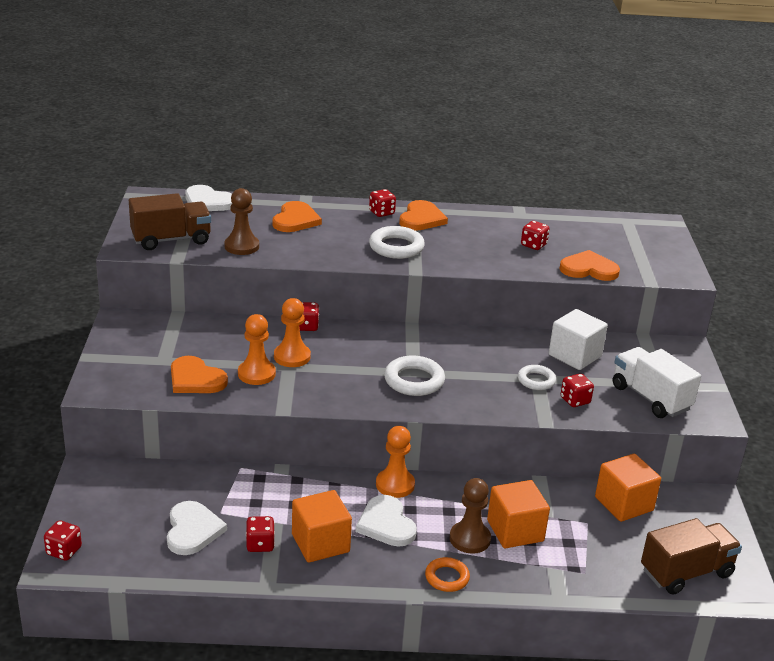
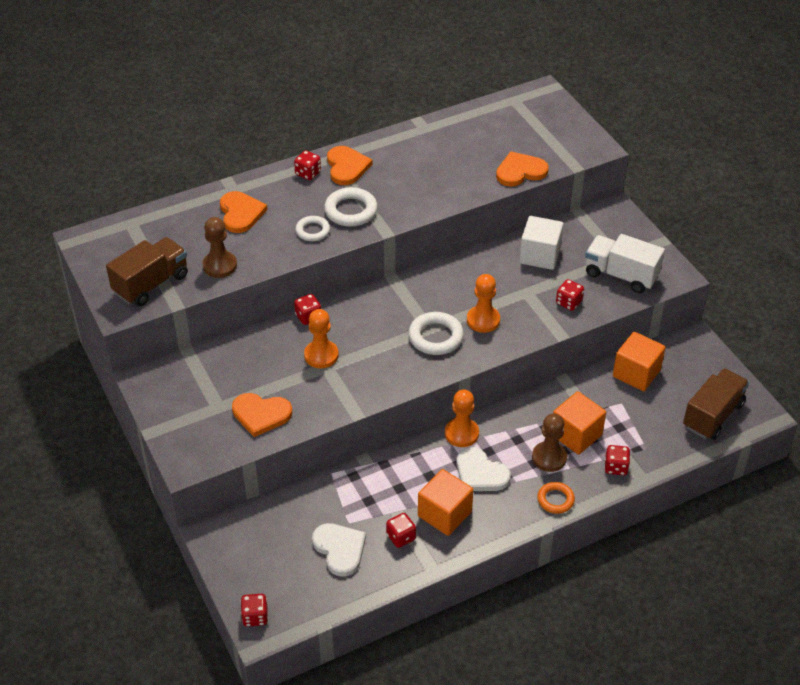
camera: 25 degrees left, 15 degrees up
(208, 202) = (145, 223): white heart -> none
(256, 374) = (306, 386): orange pawn -> orange pawn (483, 320)
(533, 245) = (459, 161): red dice -> red dice (616, 467)
(536, 380) = (527, 295): white ring -> white ring (312, 231)

